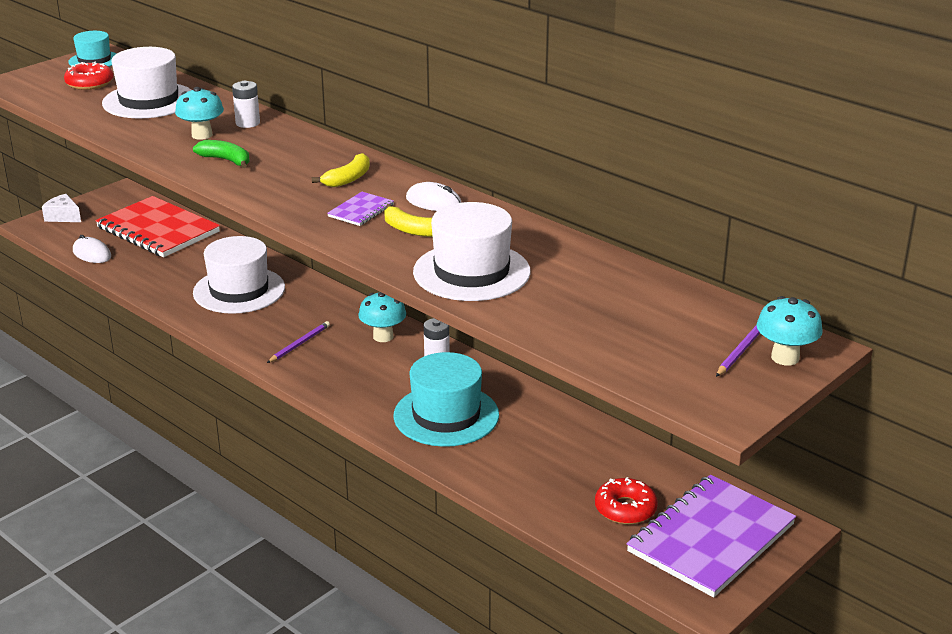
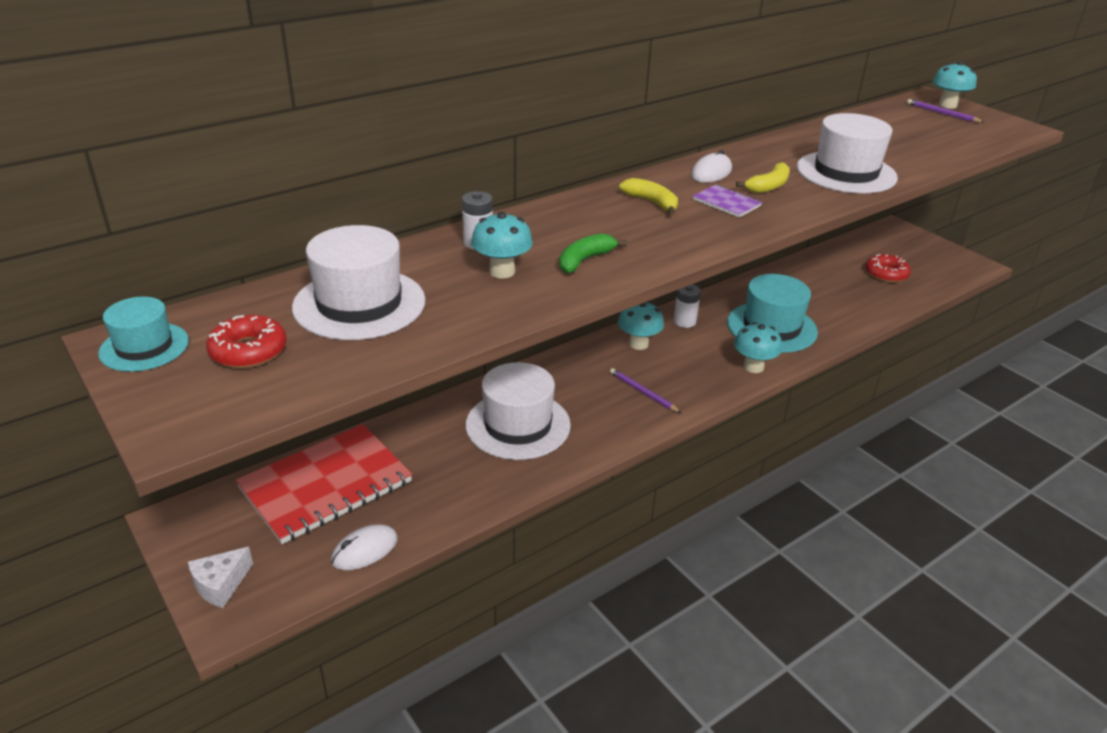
camera: 80 degrees left, 5 degrees up
(360, 404) = (753, 367): none -> turquoise mushroom
(711, 538) = (911, 252): purple notebook -> none

